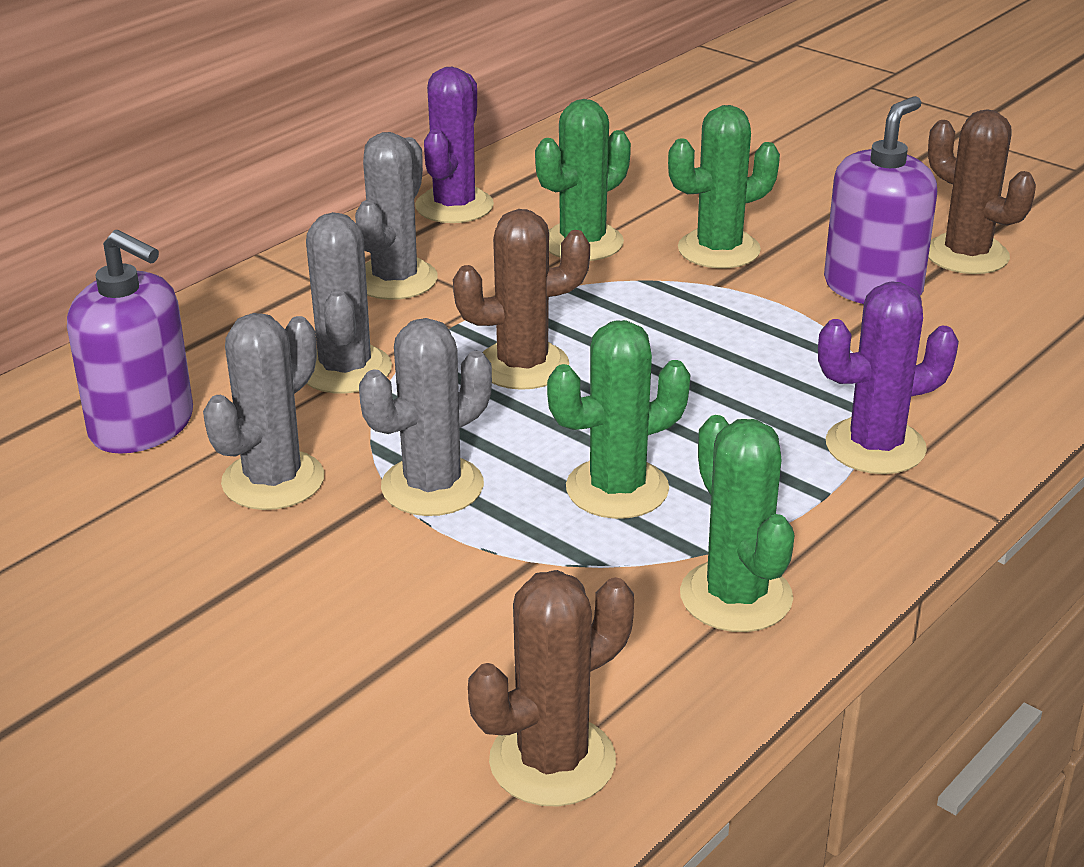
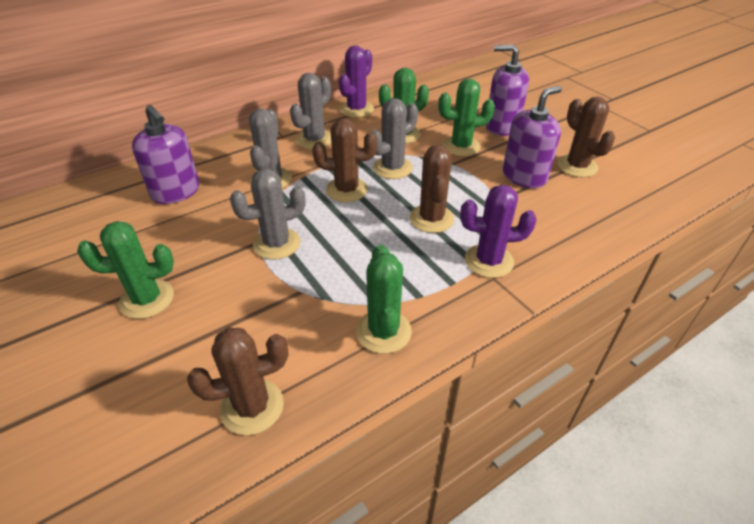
camera: 15 degrees right, 10 degrees up
(273, 481) = (212, 228): grey cactus -> grey cactus (392, 168)
(617, 489) = (357, 261): green cactus -> green cactus (147, 299)
(727, 392) = (431, 219): none -> brown cactus
(782, 200) = (501, 126): none -> purple soap dispenser

